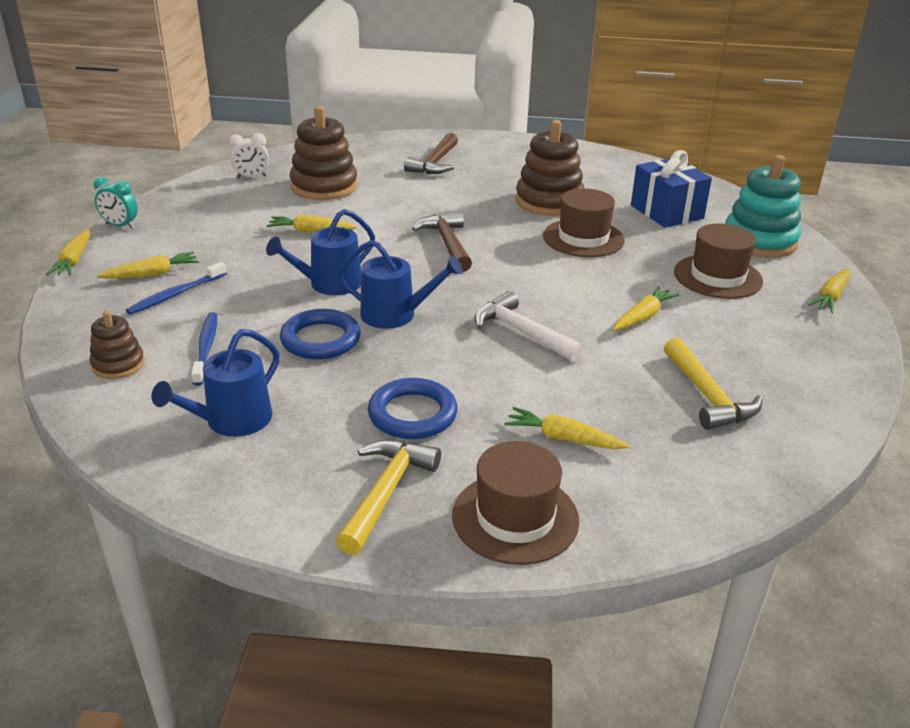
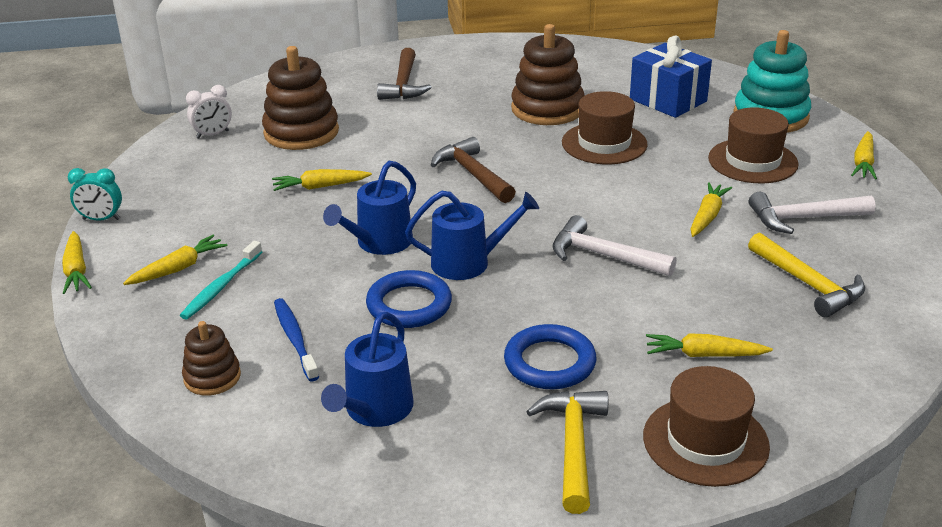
camera: 15 degrees left, 0 degrees up
(176, 294) = (221, 286): blue toothbrush -> turquoise toothbrush
(738, 336) = (803, 218): none -> white hammer

